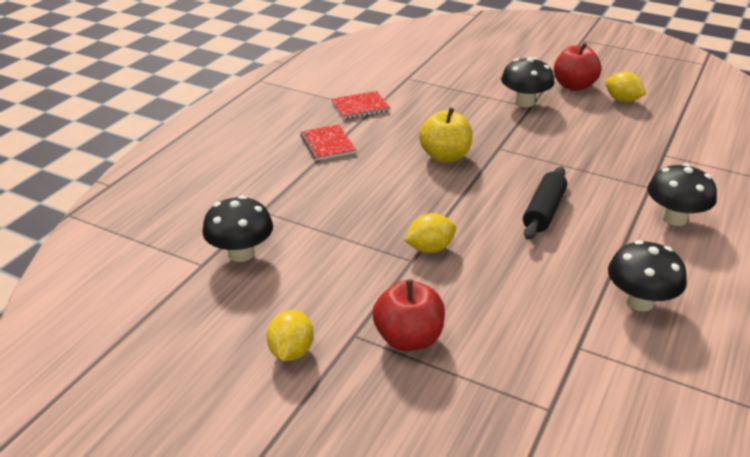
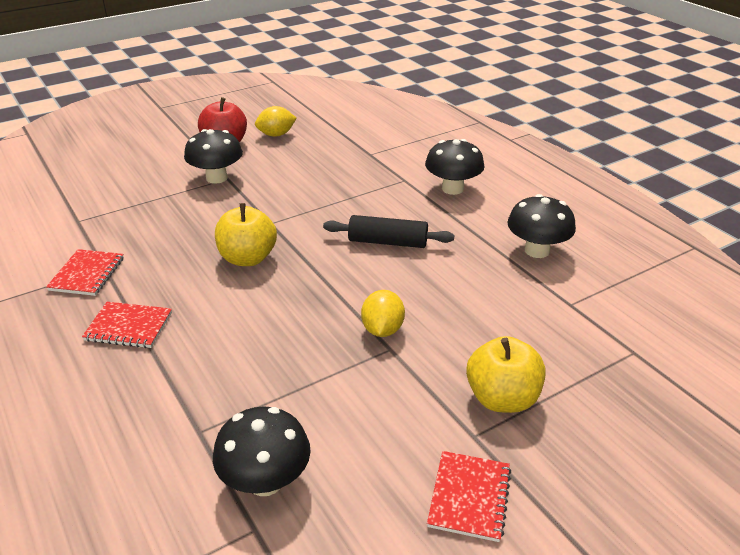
camera: 60 degrees left, 0 degrees up
(291, 351) = (469, 497): yellow lemon -> red notebook
(408, 338) = (502, 398): red apple -> yellow apple
(543, 211) = (388, 242): black rolling pin -> black rolling pin turned 45 degrees counterclockwise

